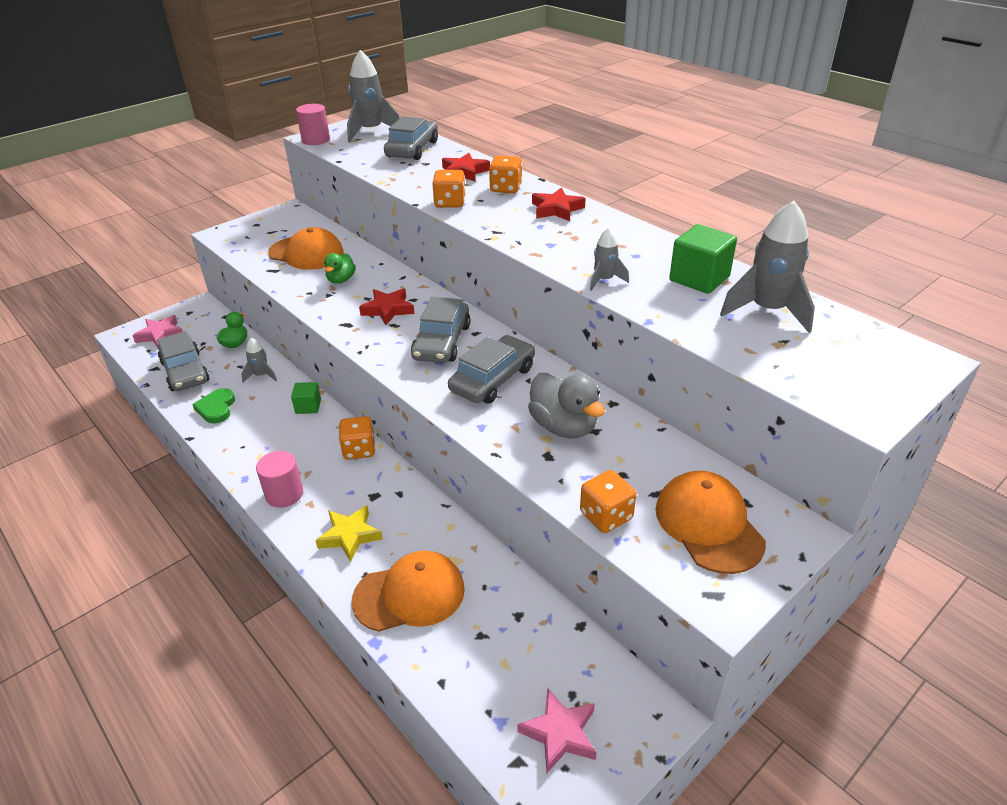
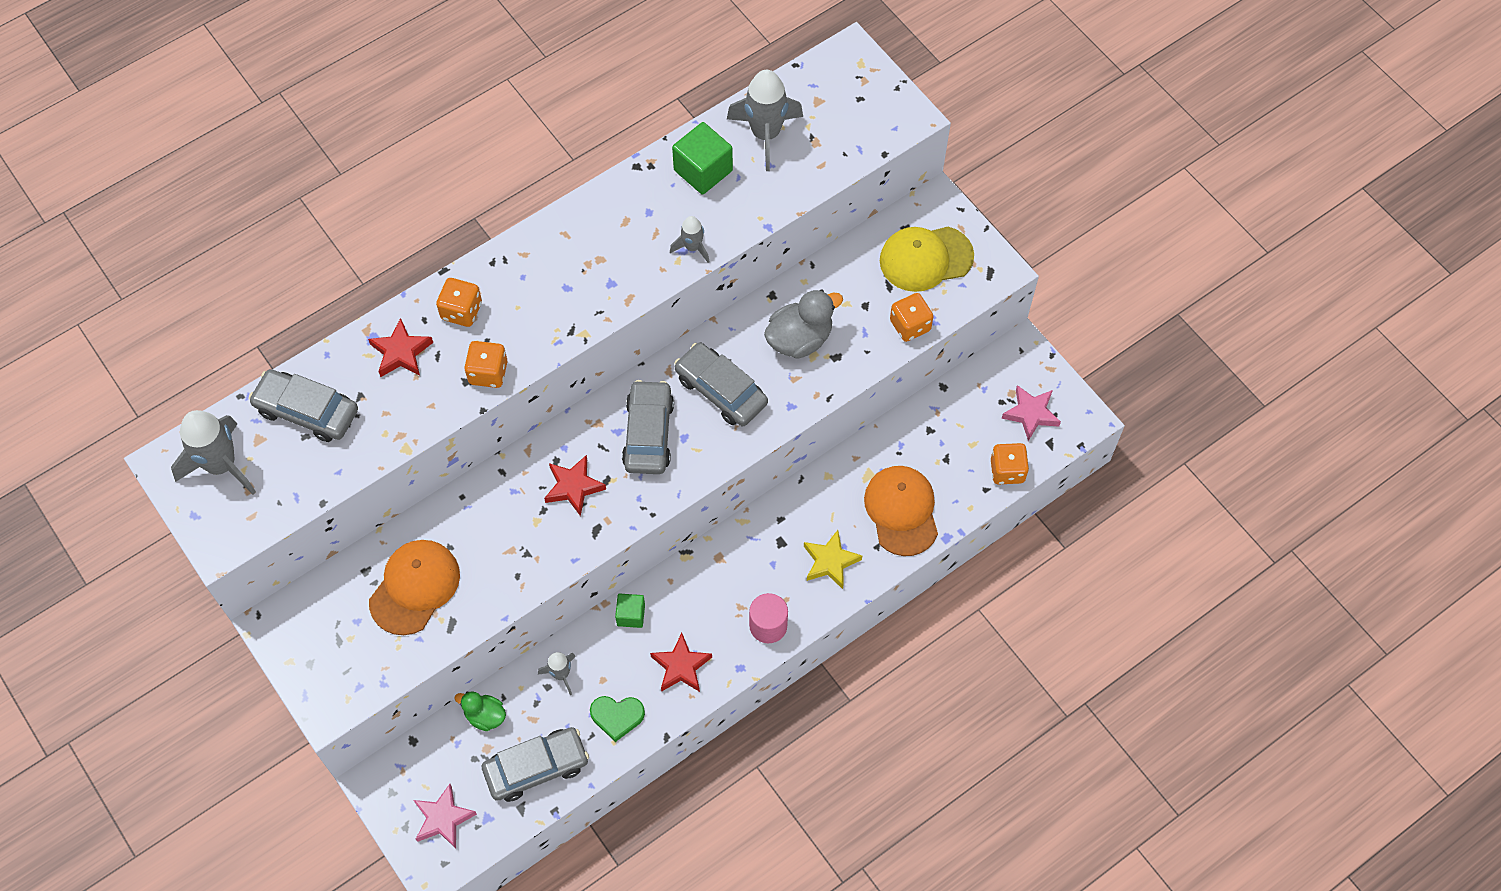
camera: 85 degrees left, 25 degrees up
(316, 140) = (234, 538): pink cylinder -> none
(341, 280) = (494, 541): green duck -> none
(359, 450) = (712, 558): orange dice -> orange dice (1007, 471)
(442, 342) = (648, 433): grey car -> grey car turned 105 degrees counterclockwise
(556, 209) = (530, 266): red star -> red star (681, 666)
(708, 525) = (925, 258): orange cap -> yellow cap

